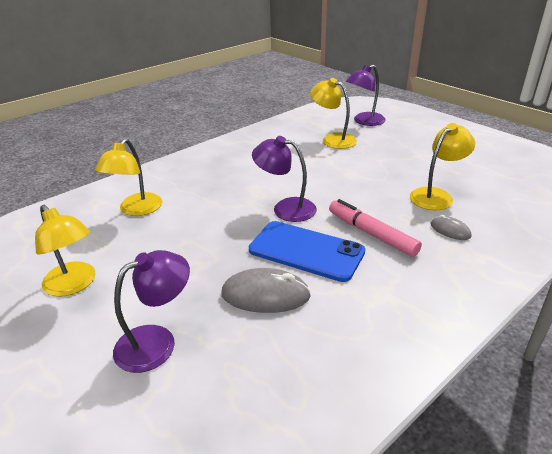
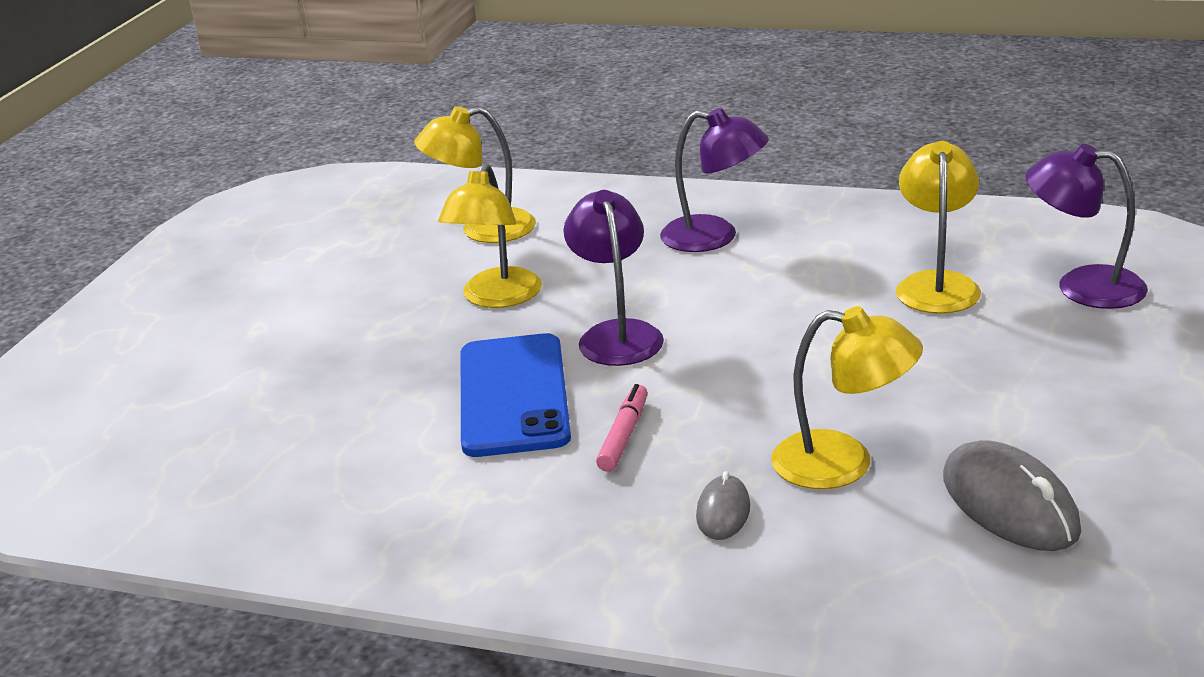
camera: 60 degrees right, 5 degrees down
(74, 285) = (289, 273): yellow lamp -> yellow lamp (497, 298)
(157, 341) = (233, 369): purple lamp -> purple lamp (714, 237)
(265, 295) = (378, 403): grey mouse -> grey mouse (1009, 504)
(371, 234) = (624, 435): pink marker -> pink marker, size x0.61

